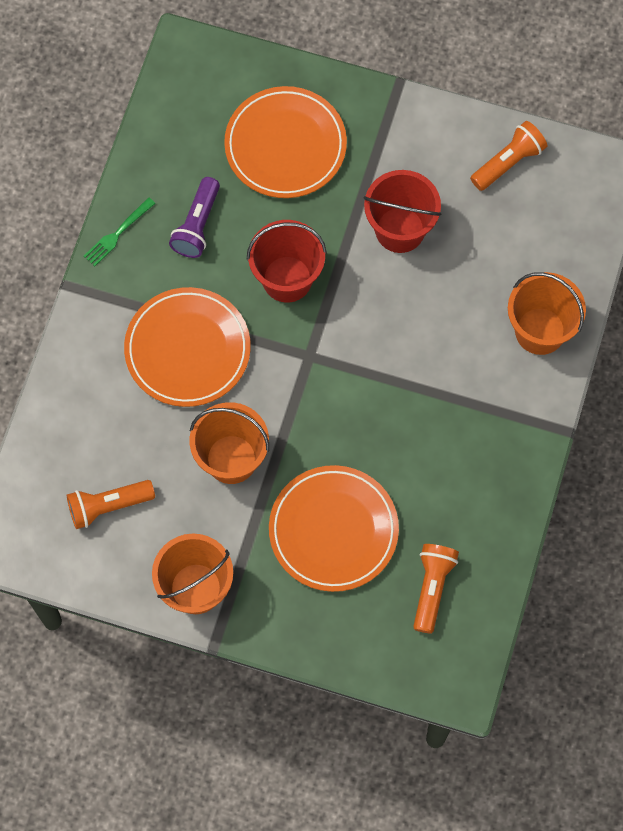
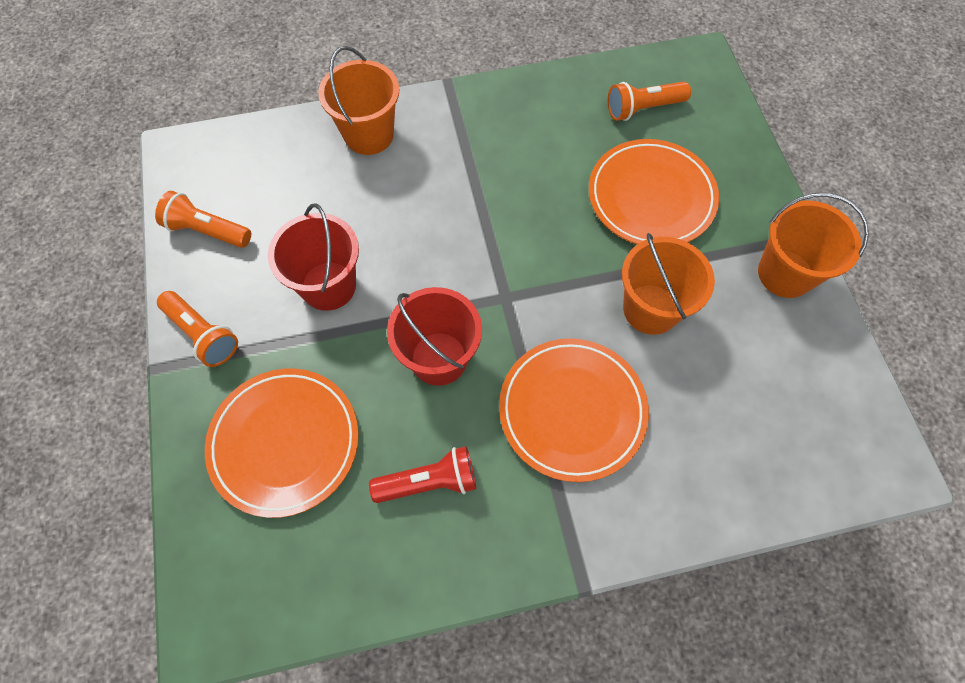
camera: 120 degrees left, 5 degrees down
(108, 506) = (776, 392): orange flashlight -> orange flashlight (203, 334)
(117, 233) = (488, 565): green fork -> none
(197, 225) = (429, 482): purple flashlight -> red flashlight

